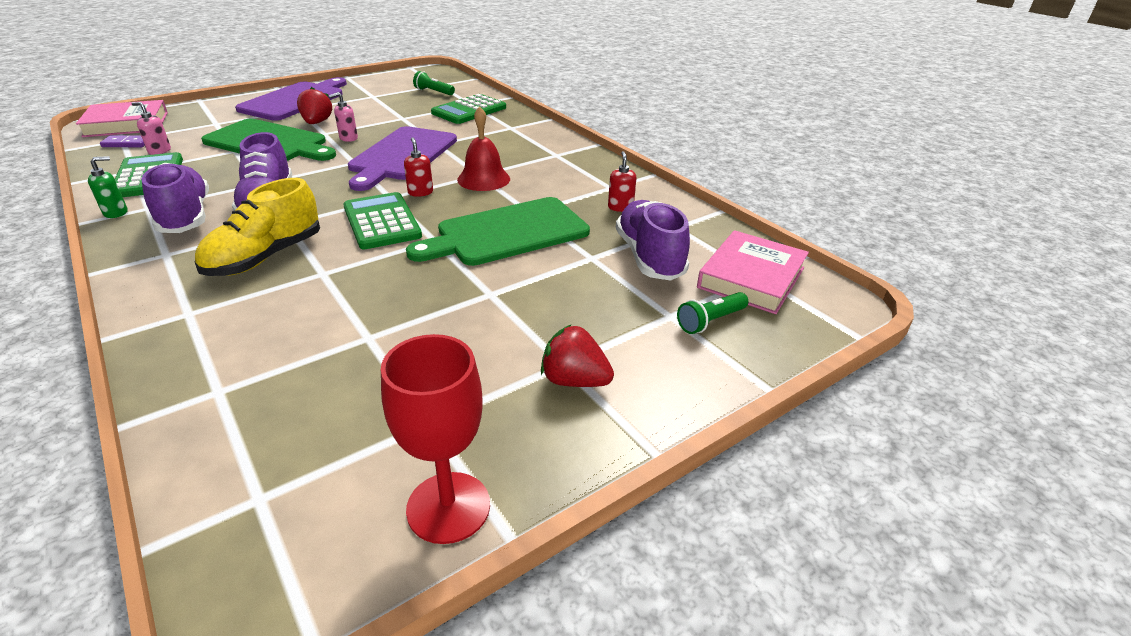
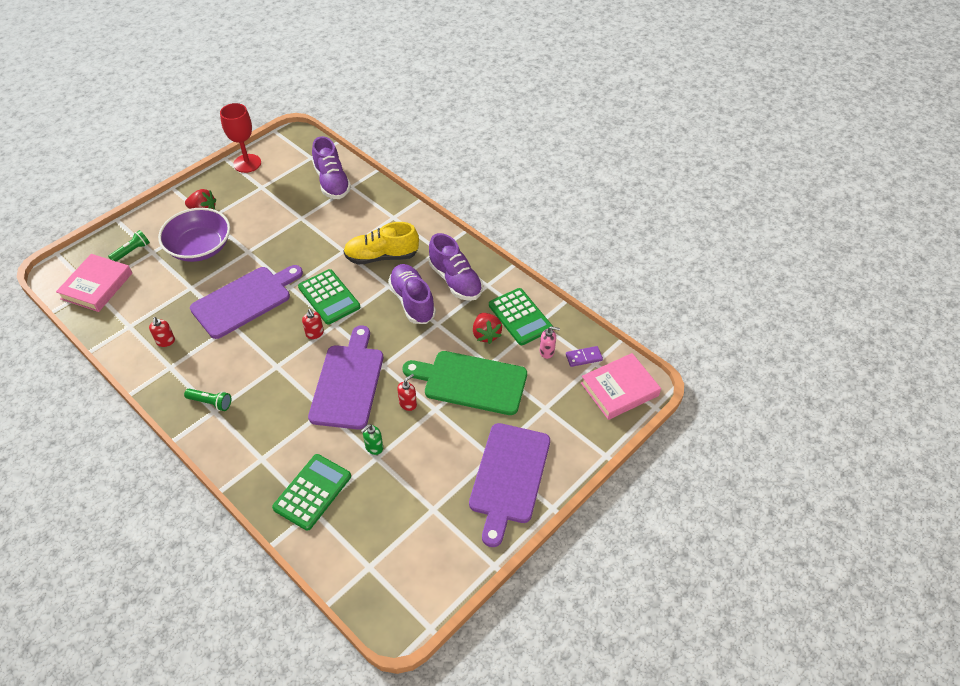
camera: 170 degrees right, 15 degrees up
(116, 212) = (501, 277): green soap dispenser -> green soap dispenser (374, 447)
(265, 257) = (382, 256): yellow shoe -> yellow shoe turned 120 degrees counterclockwise
(317, 123) = (454, 428): red strawberry -> red strawberry (486, 334)
(348, 138) = (408, 403): pink soap dispenser -> red soap dispenser
(433, 92) = (368, 538): green flashlight -> green flashlight (211, 402)
(483, 179) = (271, 360): red bell -> none
(507, 233) = (245, 300): green cutting board -> purple cutting board
(579, 310) = (200, 247): none -> purple bowl
(649, 257) = (154, 293): purple shoe -> purple shoe (332, 182)

